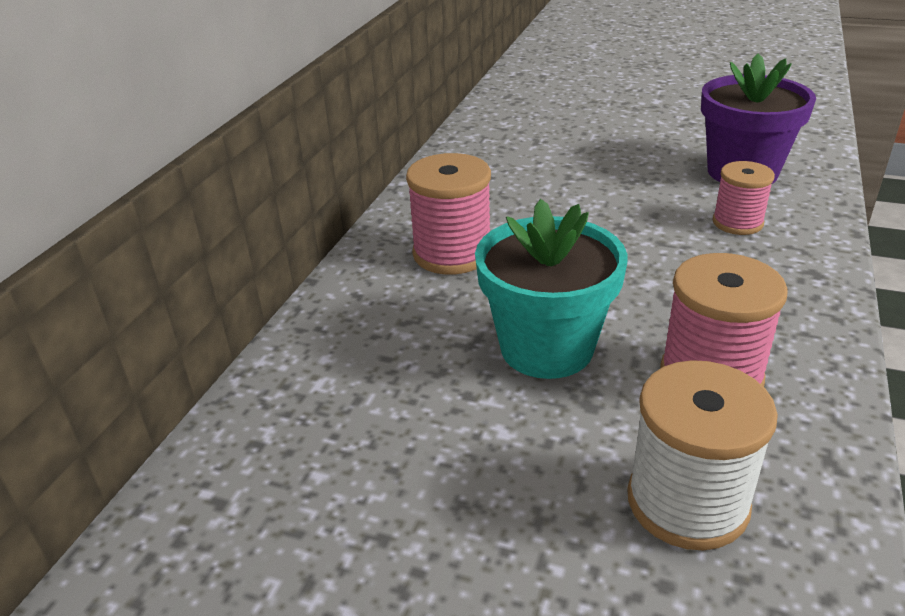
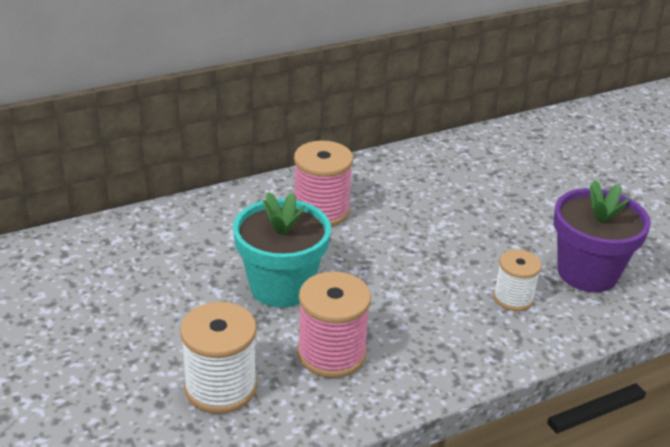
camera: 40 degrees right, 0 degrees up
(737, 223) = (513, 298): pink spool -> white spool

